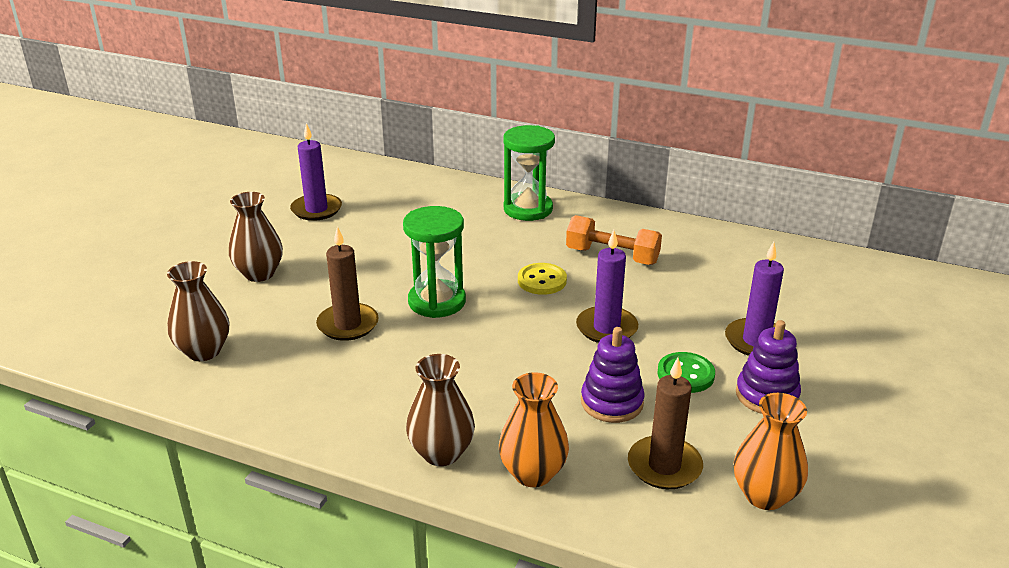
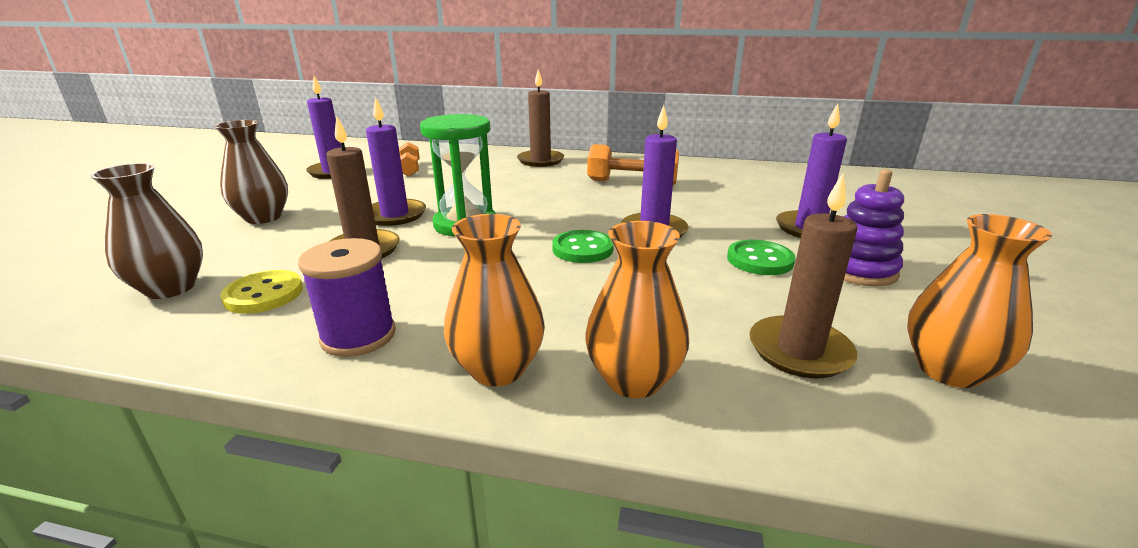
camera: 10 degrees left, 5 degrees down
(346, 413) = (358, 336): none -> purple spool
(374, 282) = (395, 215): none -> purple candle
(391, 212) = (410, 169): none -> orange dumbbell
(441, 453) = (498, 369): brown vase -> orange vase
(528, 209) = (540, 160): green hourglass -> brown candle
(534, 344) = (582, 249): none -> green button
(542, 281) = (571, 202): yellow button -> yellow button (264, 294)
(612, 402) = (695, 292): purple stacking toy -> none

